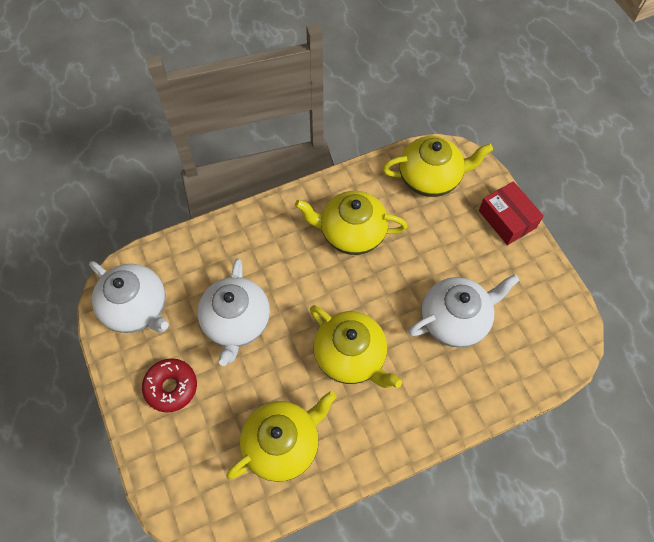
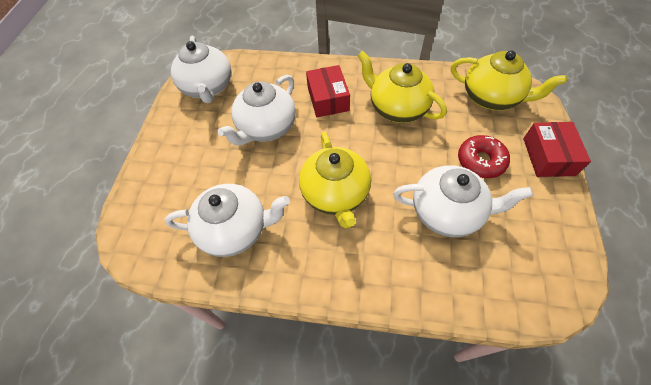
camera: 35 degrees right, 5 degrees down
(171, 387) = (189, 147): red donut -> red donut (480, 161)
(277, 257) = (328, 99): none -> red box
(283, 443) = (235, 229): yellow teapot -> white teapot

